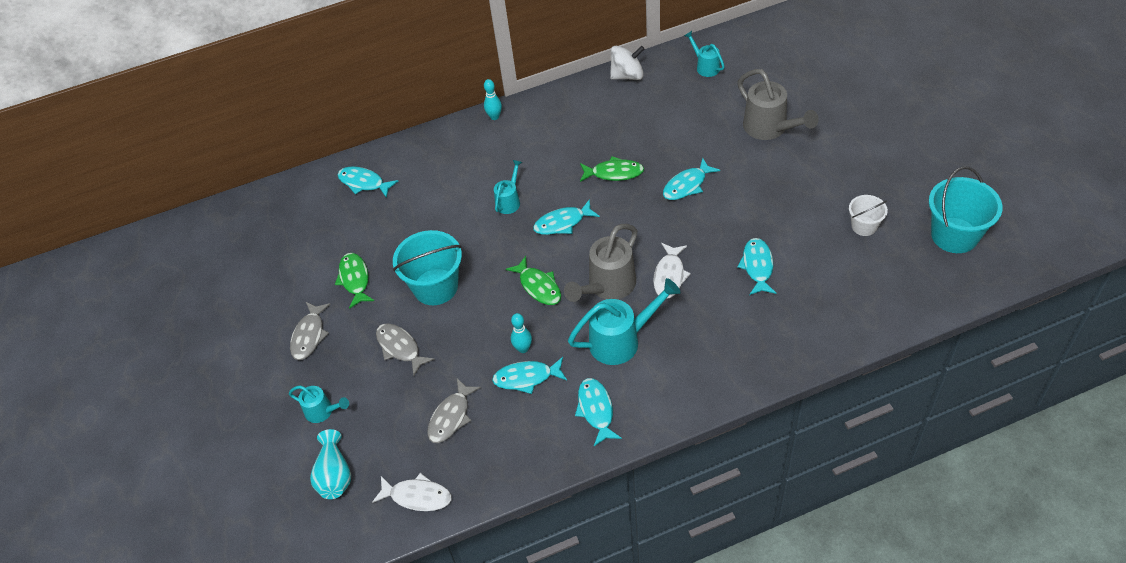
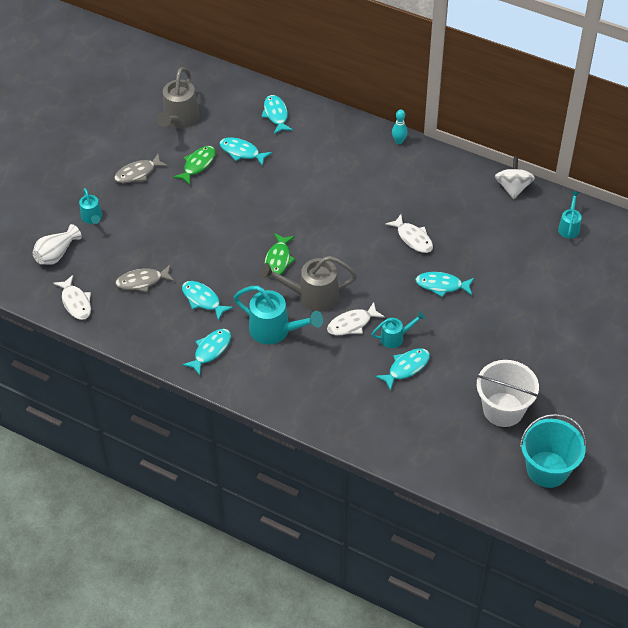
camera: 45 degrees right, 0 degrees up
(334, 475) = (56, 254): turquoise vase -> white vase
(400, 348) = (168, 222): grey fish -> none
(435, 287) = (229, 208): turquoise bucket -> none
(509, 201) = (333, 198): turquoise watering can -> turquoise watering can (395, 337)
(523, 348) = (223, 284): turquoise bowling pin -> none
(562, 223) = (342, 238): turquoise fish -> turquoise fish (242, 152)
(614, 173) = (413, 238): green fish -> white fish
(627, 75) = (513, 188): white spinning top -> white spinning top turned 120 degrees counterclockwise
(769, 128) = (544, 301): grey watering can -> grey watering can (179, 120)
(864, 226) = (503, 409): white bucket -> white bucket, size x1.81

